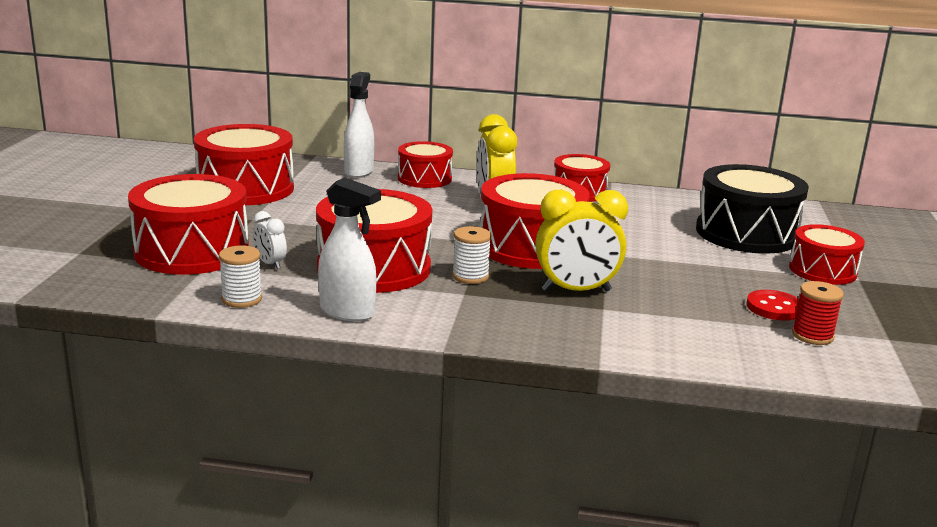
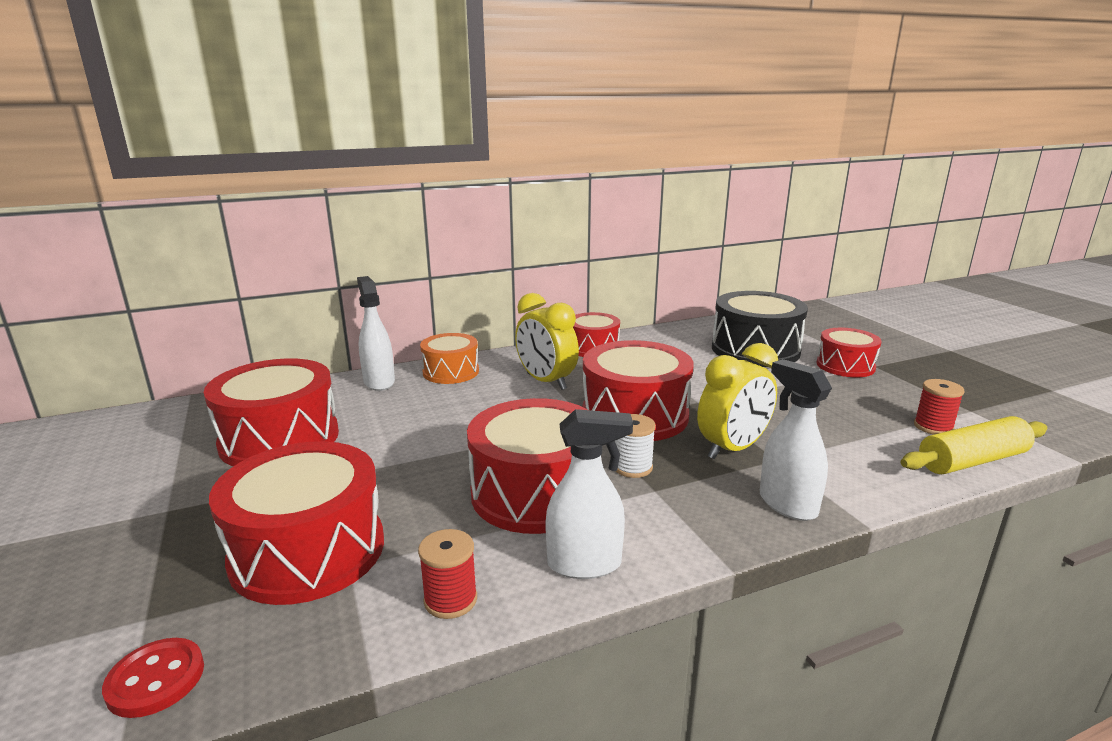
camera: 30 degrees left, 0 degrees up
(241, 299) = (450, 600): white spool -> red spool
(270, 264) = (423, 532): white clock -> none
(424, 178) = (451, 372): red drum -> orange drum
(555, 333) = (787, 504): none -> white spray bottle
(774, 308) = (873, 410): red button -> red button (156, 679)
(796, 366) = (972, 461): none -> yellow rolling pin

